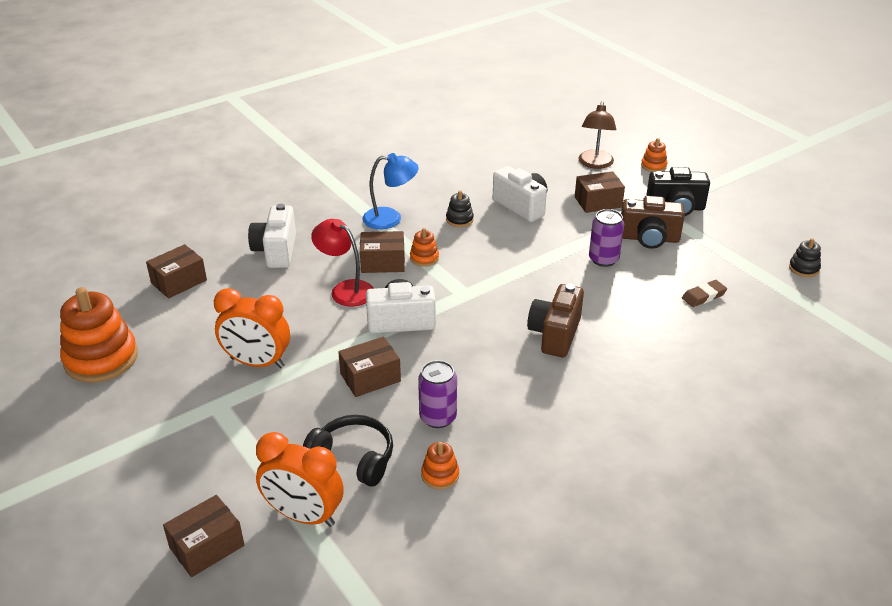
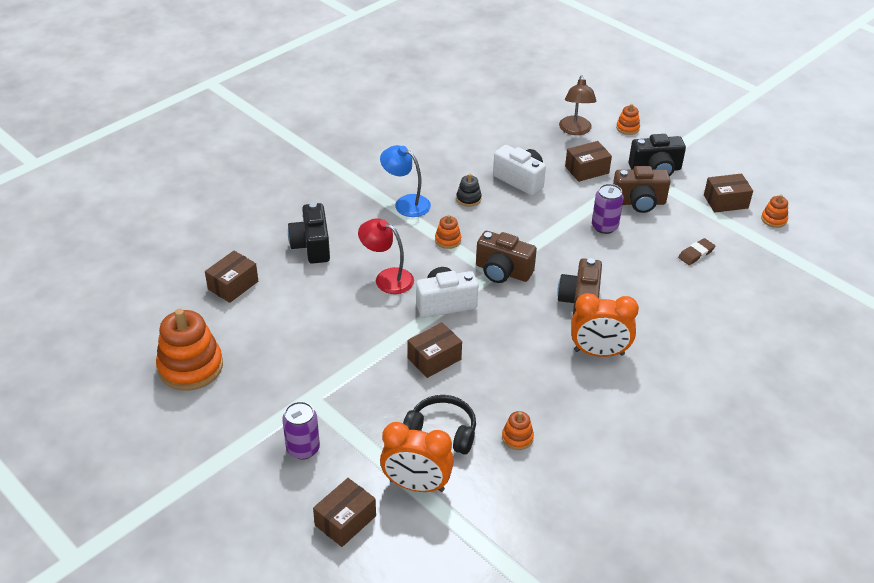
camera: 10 degrees left, 5 degrees up
(257, 363) = (332, 356): orange clock -> orange clock (599, 352)
(276, 251) = (312, 246): white camera -> black camera
(383, 262) = (412, 248): brown box -> brown box (725, 201)
(390, 218) = (406, 203): blue lamp -> blue lamp turned 135 degrees counterclockwise
(438, 417) = (501, 388): purple can -> purple can (303, 449)
(475, 294) = (502, 271): none -> brown camera
(803, 268) = (774, 219): black stacking toy -> orange stacking toy

